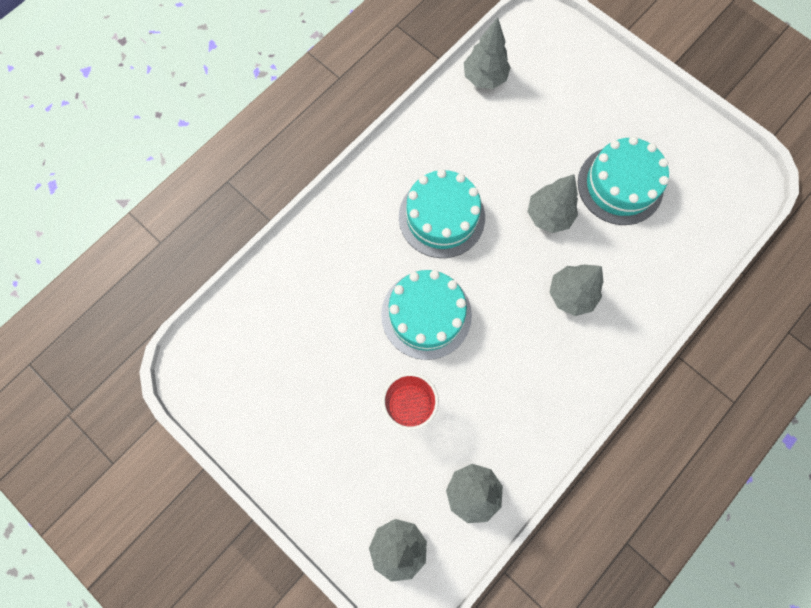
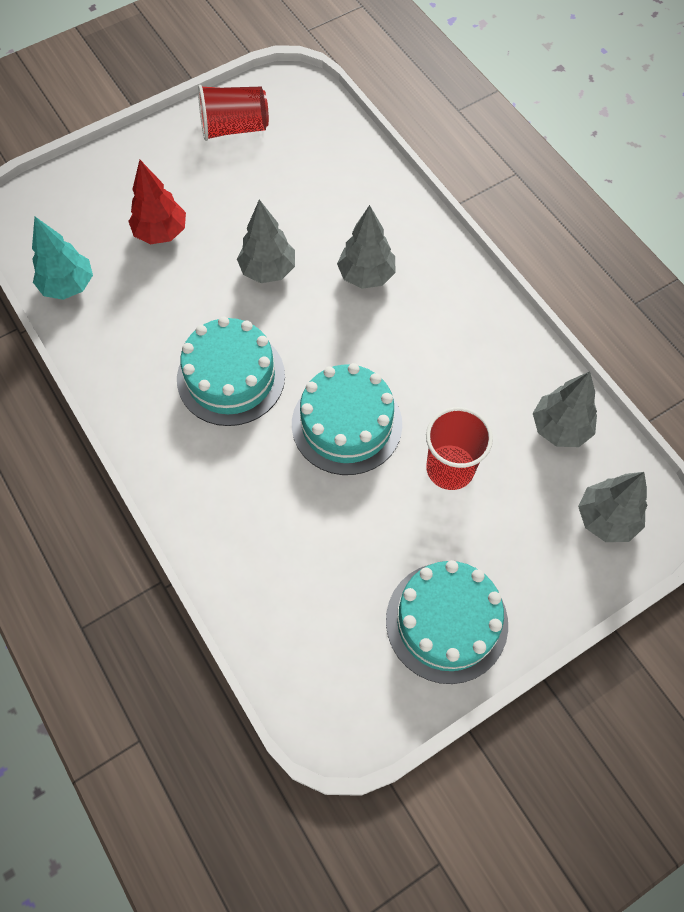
camera: 75 degrees left, 10 degrees down
(484, 78) = (68, 286): grey tree -> turquoise tree
(555, 125) = (161, 233): none -> red tree
(620, 185) = (257, 195): turquoise cake -> turquoise cake (446, 622)
(683, 147) = (234, 128): none -> red cup

